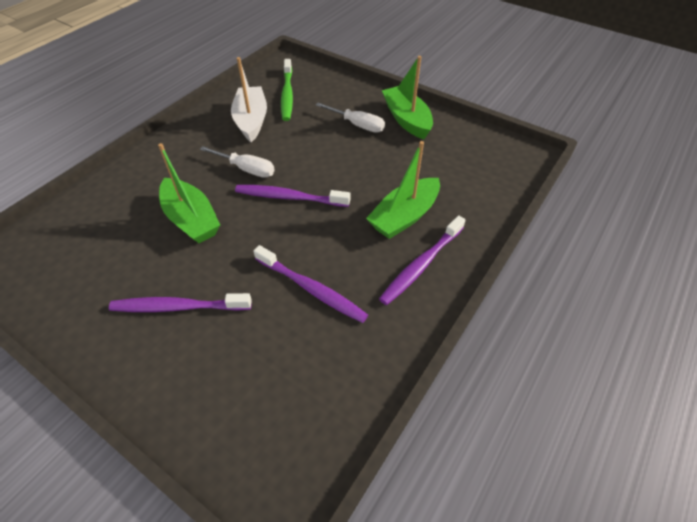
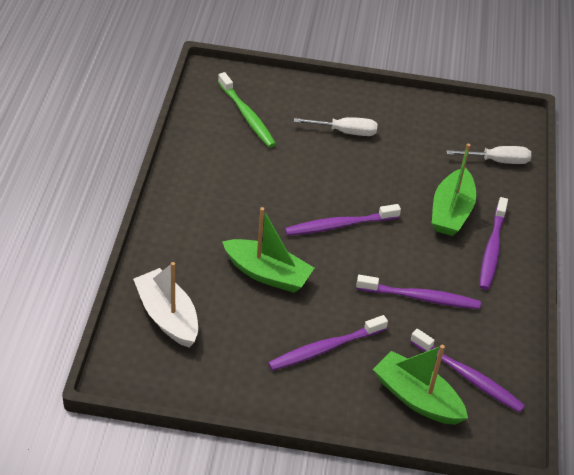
camera: 30 degrees left, 5 degrees down
(246, 169) = (275, 210): white screwdriver -> white screwdriver (497, 161)
(251, 120) = (235, 156): white boat -> white boat (167, 316)
(295, 396) = (468, 376): none -> purple toothbrush
(406, 119) = (387, 112): green boat -> green boat (417, 398)

